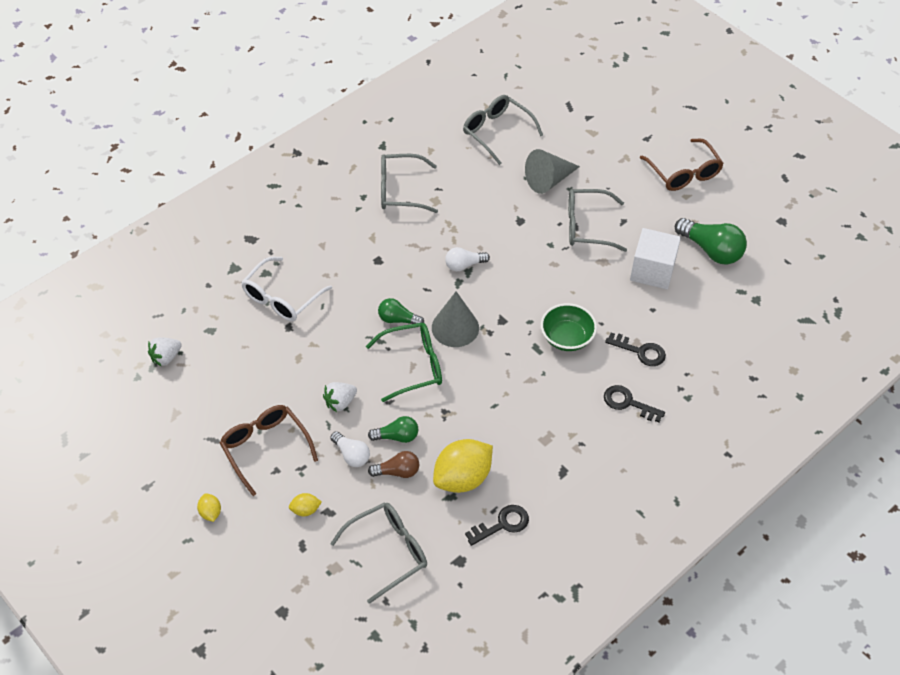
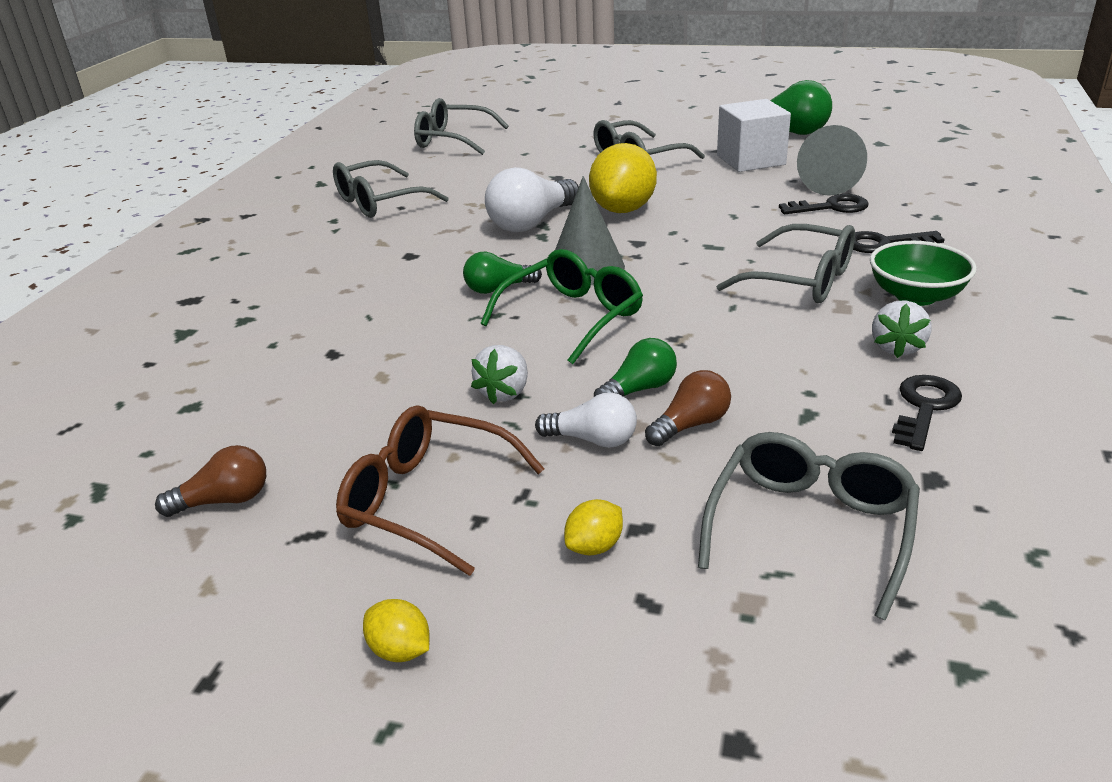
camera: 30 degrees left, 20 degrees down
(166, 357) = (121, 469): white strawberry -> white strawberry (896, 347)
(194, 401) = (224, 500): none -> brown light bulb
(282, 297) = (294, 331): white glasses -> none
(462, 478) = (795, 388): yellow lemon -> yellow lemon (623, 209)
(464, 265) = (532, 222): white light bulb -> white light bulb, size x1.71
(548, 180) = (552, 147): grey cone -> grey cone (832, 183)
(549, 405) = (800, 280): none -> grey glasses
(567, 338) = (735, 227): green bowl -> green bowl (915, 296)
(683, 173) = (684, 107): brown glasses -> none

